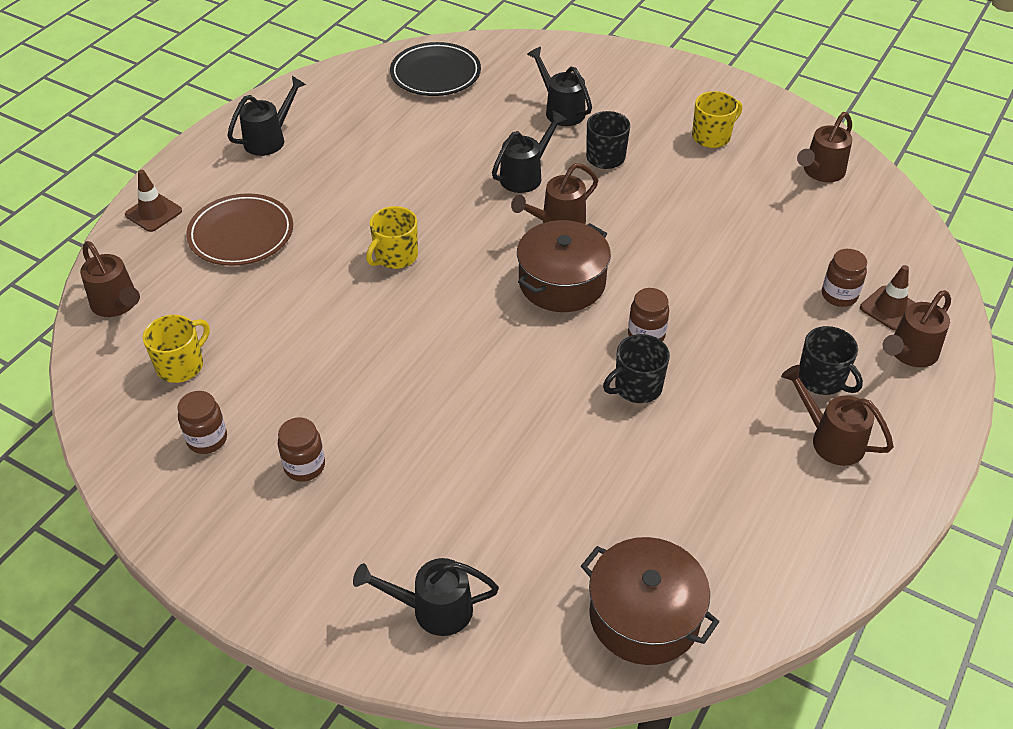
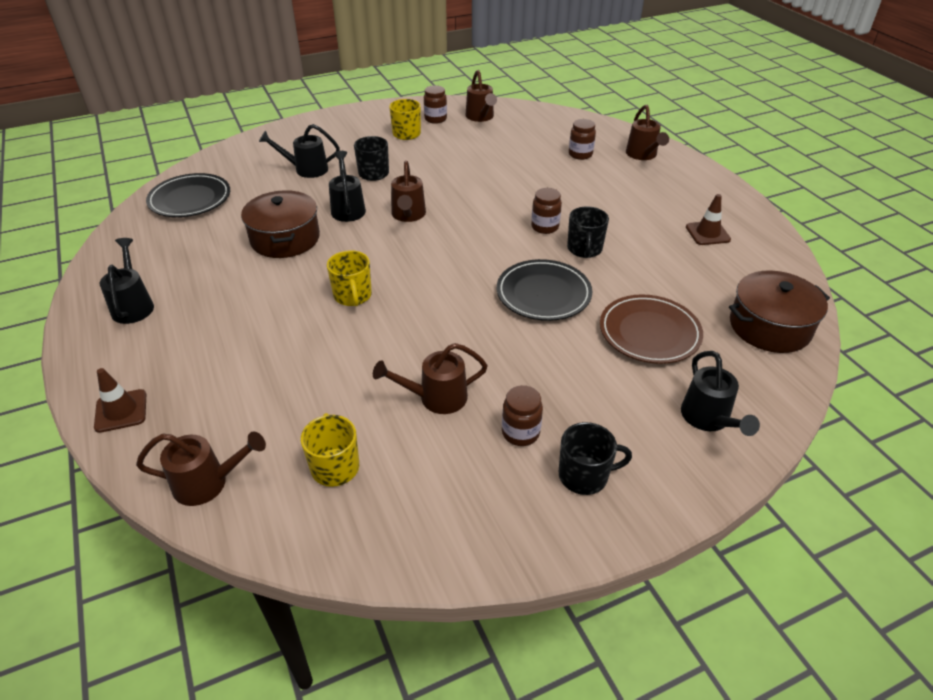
camera: 55 degrees left, 5 degrees down
(207, 439) = (438, 482): brown jar -> brown jar (435, 119)
(241, 234) = (223, 366): brown plate -> brown plate (649, 333)
(433, 609) = (708, 419): black watering can -> black watering can turned 45 degrees counterclockwise
(523, 389) = (543, 294): none -> black plate
(562, 282) = (464, 237): brown pot -> brown pot (285, 239)
(822, 379) = (637, 187): black mug -> black mug (584, 475)
(830, 439) = (683, 204): brown watering can -> brown watering can (435, 398)
(890, 308) = (605, 145): brown traffic cone -> brown traffic cone (707, 233)

